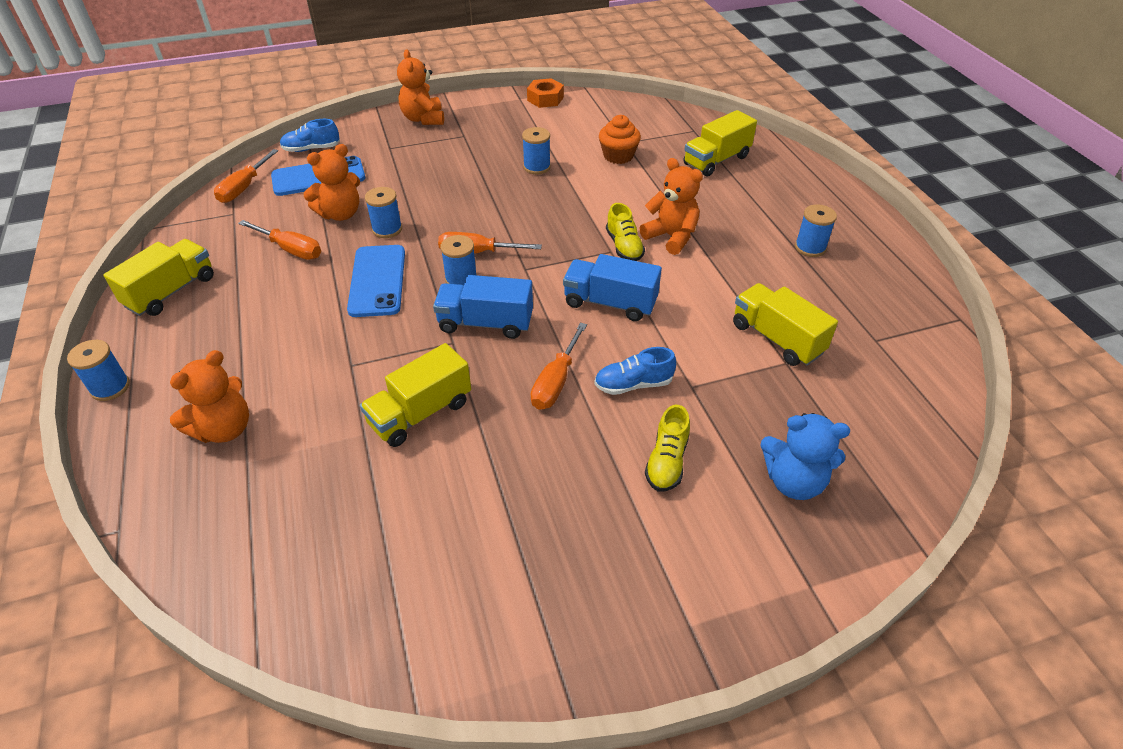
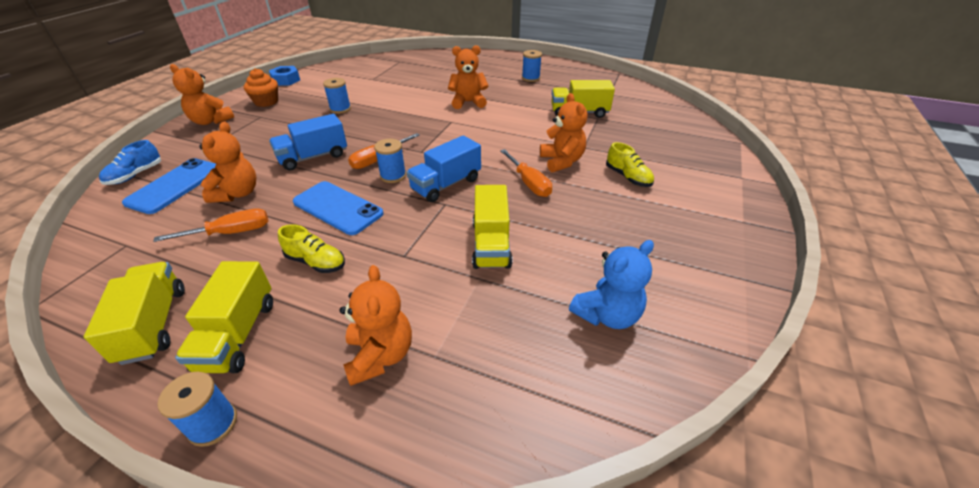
camera: 50 degrees left, 5 degrees down
(244, 187) = (106, 226): orange screwdriver -> none
(387, 229) = (293, 182): blue spool -> none
(545, 99) = (286, 80): orange nut -> blue nut
(610, 303) = (491, 140): blue truck -> blue truck (313, 157)
(618, 156) = (379, 85): orange cupcake -> orange cupcake (266, 102)
(624, 246) = (454, 116): yellow shoe -> yellow shoe (316, 262)
(633, 384) = (561, 161): blue shoe -> orange teddy bear
(716, 160) = (432, 67): yellow truck -> yellow truck (238, 334)
(793, 481) = (674, 151): blue teddy bear -> blue teddy bear (607, 315)

